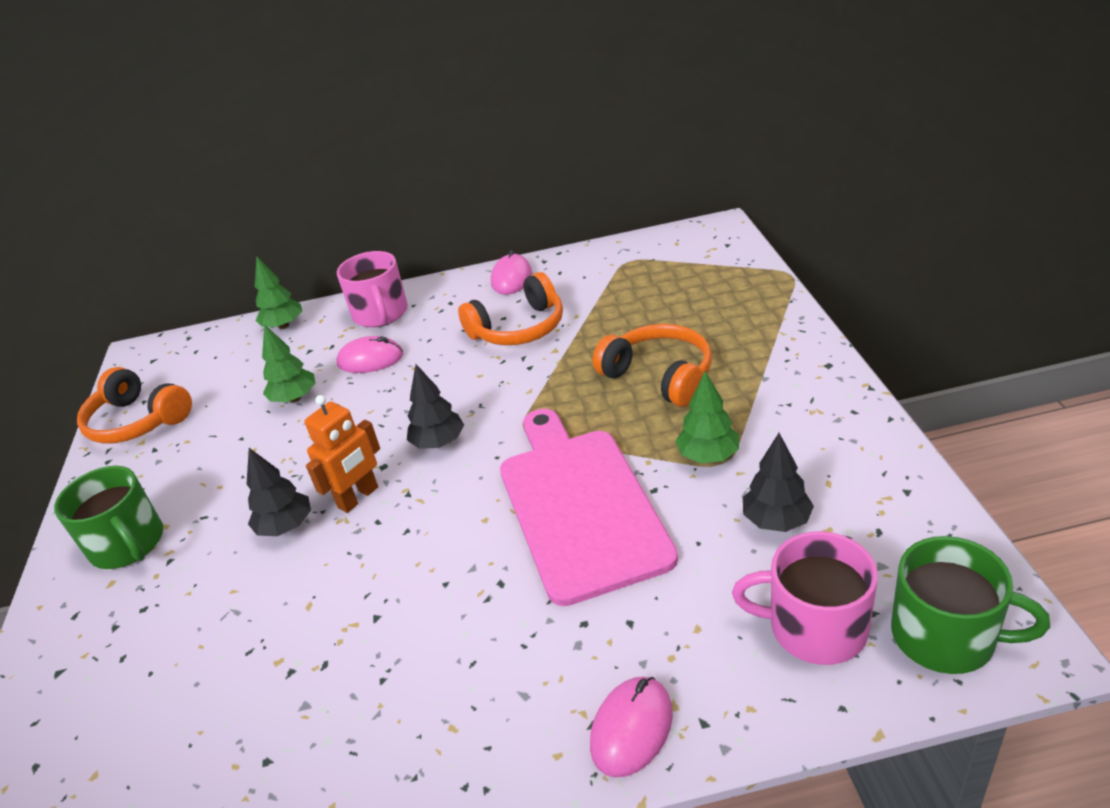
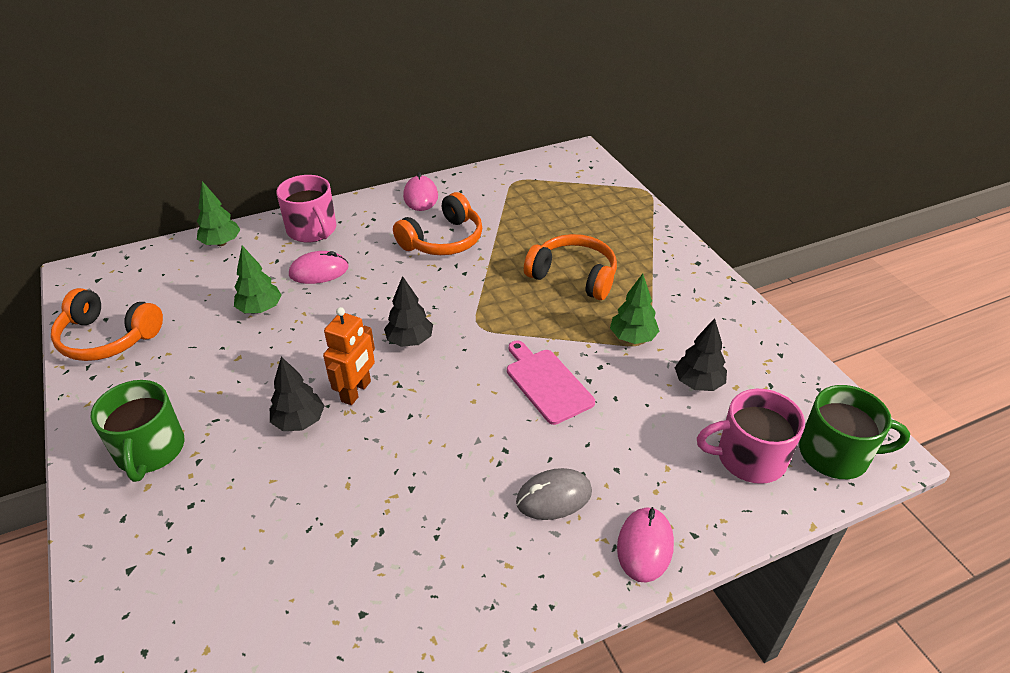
camera: 20 degrees left, 5 degrees up
(128, 544) = (150, 450): green mug -> green mug turned 45 degrees clockwise
(538, 649) = (554, 497): none -> grey mouse
(580, 505) = (547, 383): pink cutting board -> pink cutting board, size x0.54

